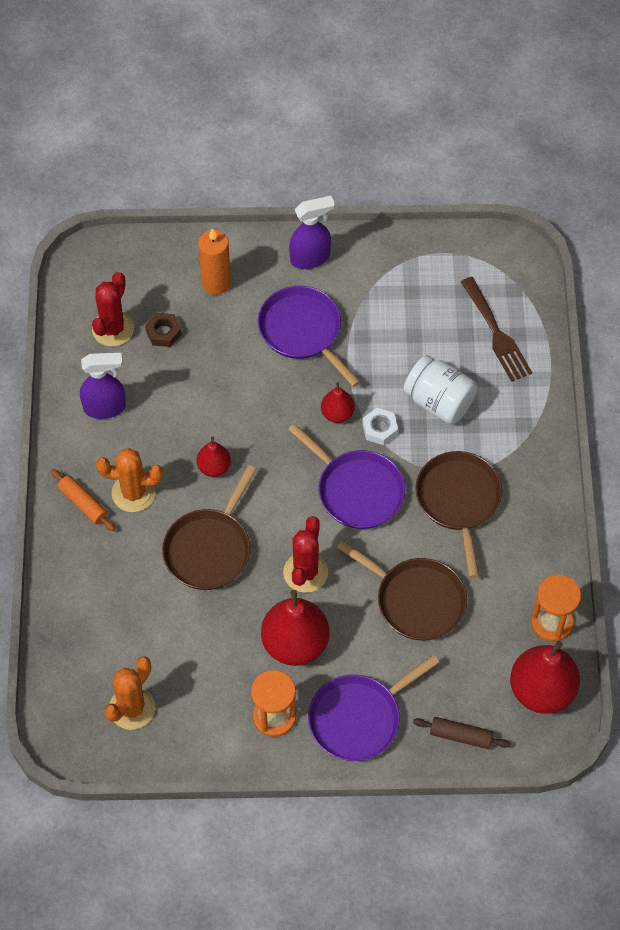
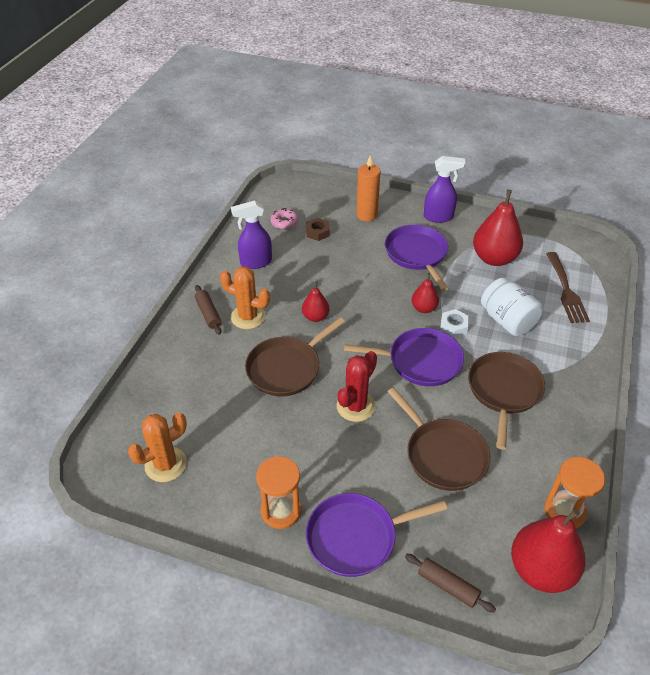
camera: 20 degrees right, 15 degrees down
(83, 503) = (208, 313): orange rolling pin -> brown rolling pin
(105, 407) = (255, 262): purple spray bottle -> purple spray bottle turned 150 degrees clockwise
(113, 329) = (284, 222): red cactus -> pink donut
(295, 643) = (325, 457): red pear -> red pear (494, 258)
(357, 490) = (420, 361): purple pan -> purple pan turned 60 degrees counterclockwise

